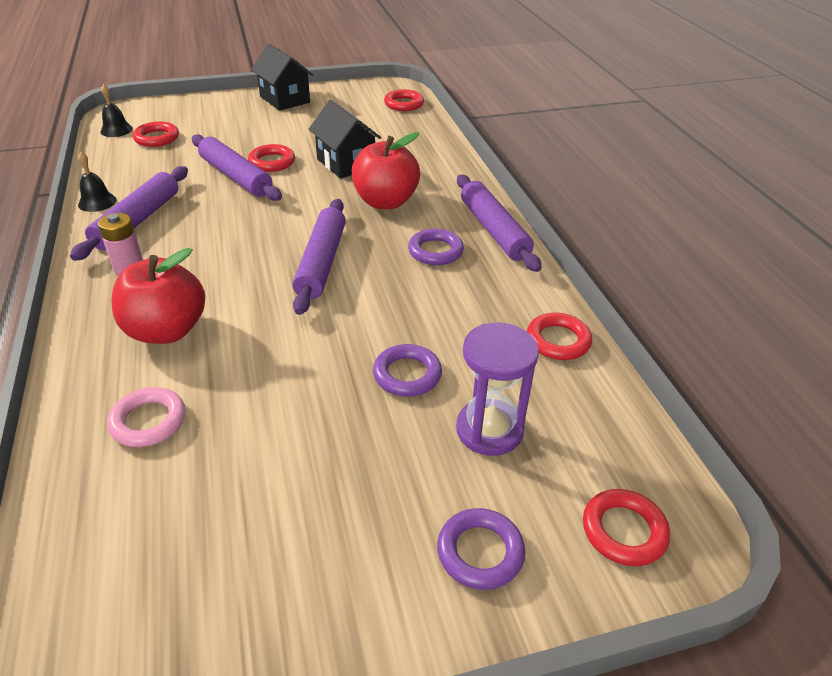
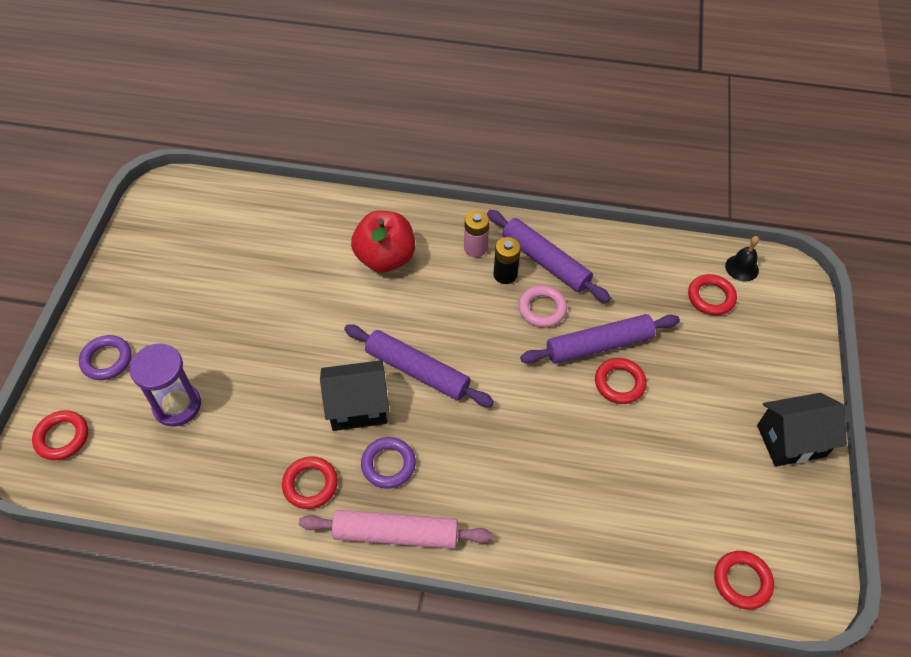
camera: 115 degrees right, 15 degrees up
(97, 202) = (590, 239): black bell -> none
(148, 421) = (303, 238): pink ring -> pink ring (542, 309)
(165, 240) = (505, 274): none -> black battery
(346, 163) = (591, 450): black house -> black house (357, 407)
(385, 202) = (494, 458): red apple -> none
(407, 374) = (255, 380): purple ring -> none
(494, 230) = (396, 534): purple rolling pin -> pink rolling pin
(558, 341) = (223, 498): red ring -> red ring (310, 484)

